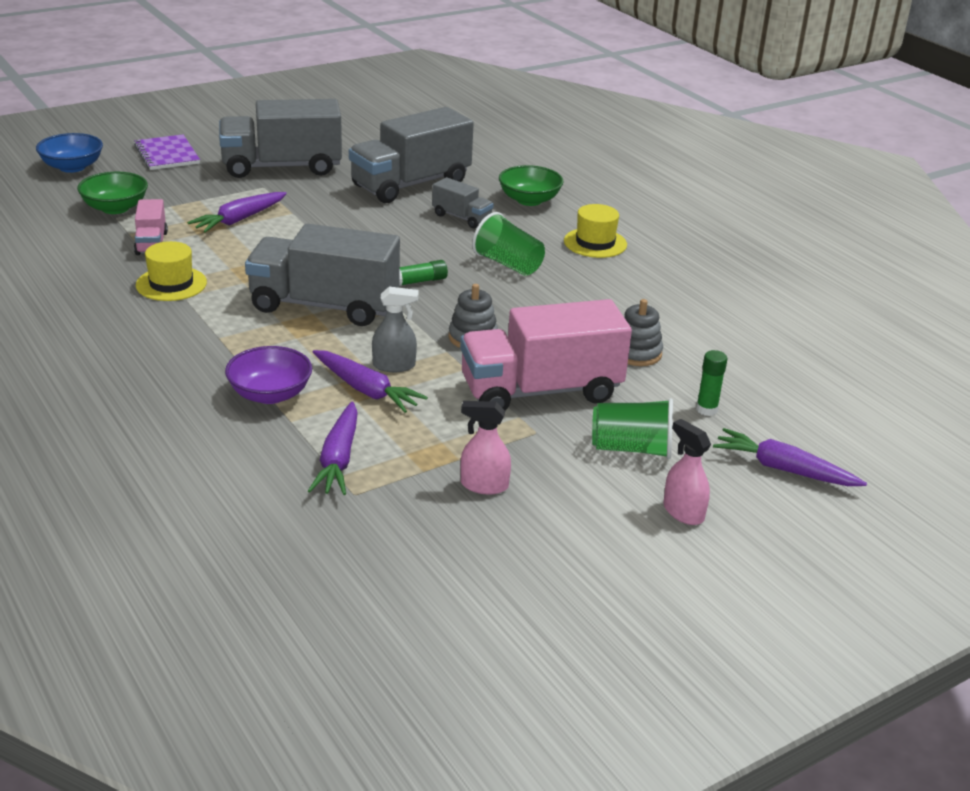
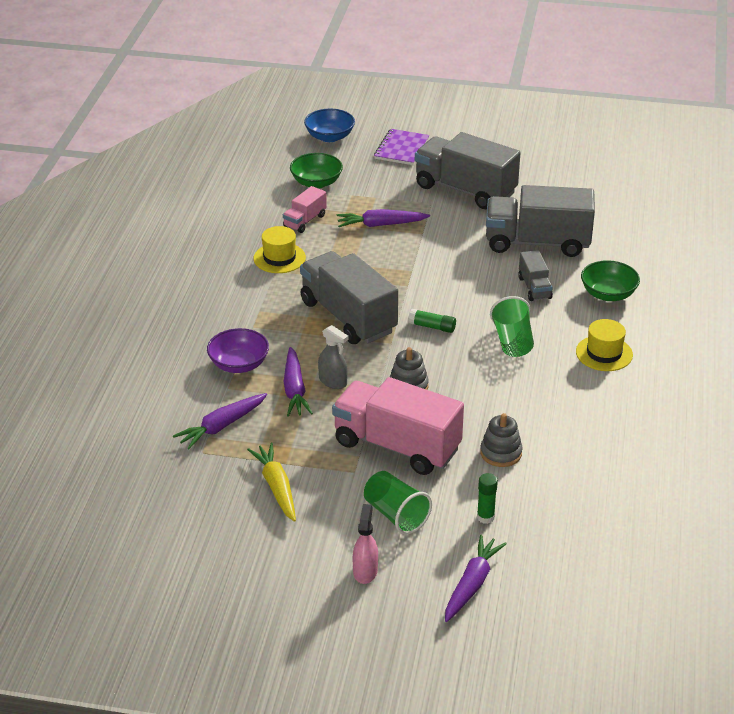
camera: 45 degrees right, 5 degrees up
(484, 485) = (276, 487): pink spray bottle -> yellow carrot
(784, 469) = (472, 584): purple carrot -> purple carrot turned 45 degrees clockwise

